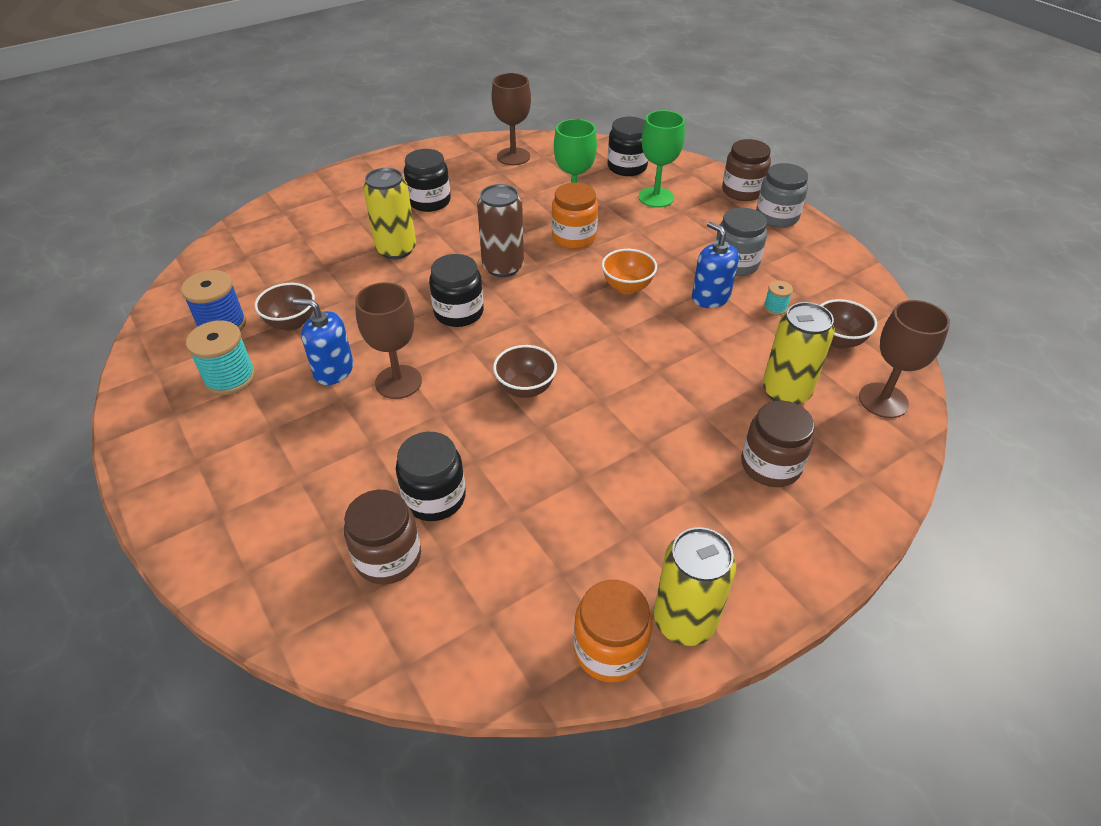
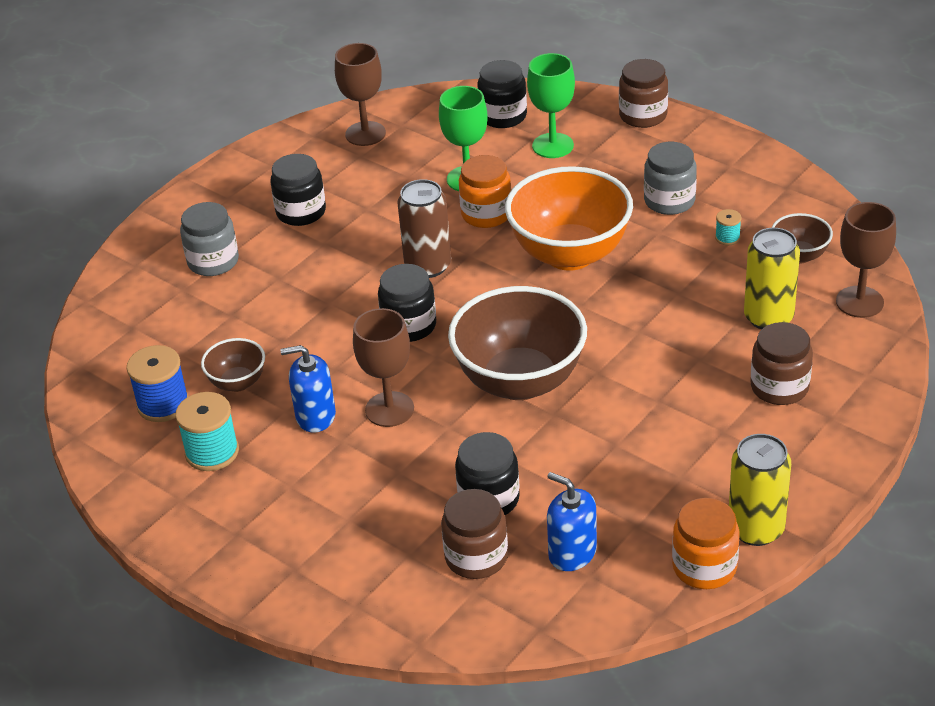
camera: 15 degrees left, 5 degrees down
(396, 249) = (298, 276): yellow can -> none
(525, 388) = (520, 381): brown bowl -> brown bowl, size x2.10
(627, 287) = (570, 254): orange bowl -> orange bowl, size x2.10
(710, 297) = (659, 243): blue soap dispenser -> blue soap dispenser (572, 553)
(777, 217) = (691, 137): grey jar -> grey jar (213, 261)

